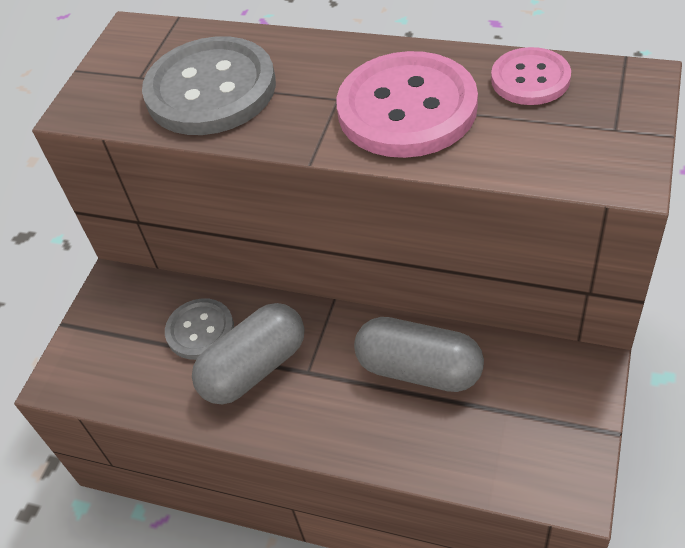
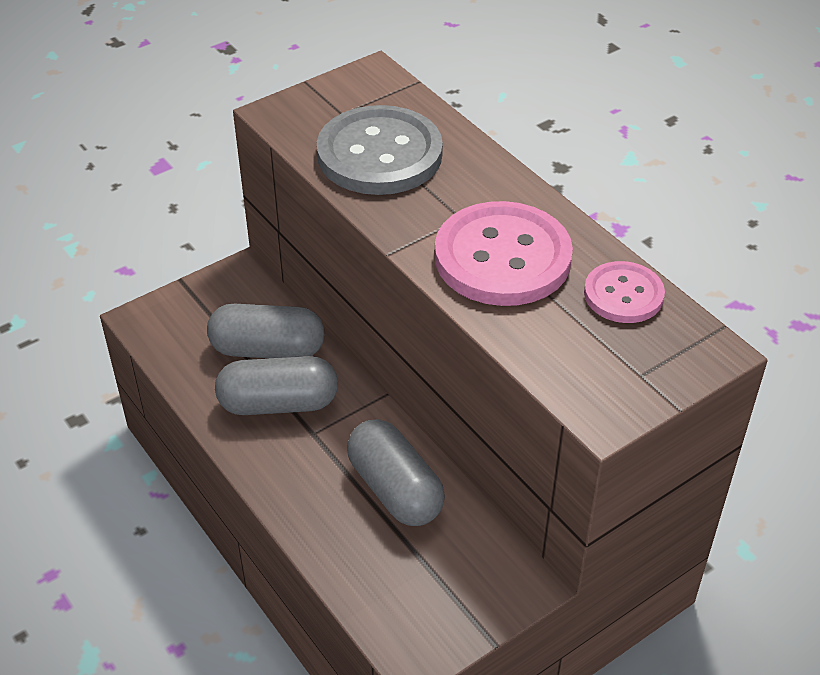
camera: 30 degrees right, 5 degrees down
(200, 330) = (268, 349): grey button -> grey capsule

